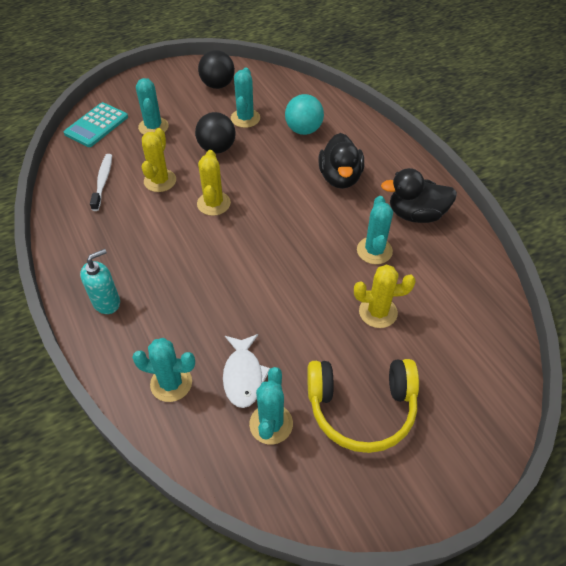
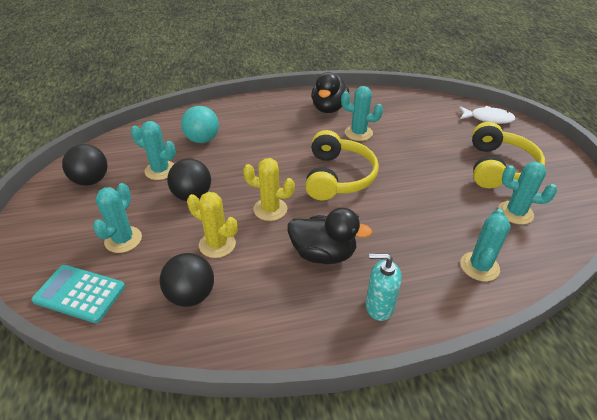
camera: 75 degrees left, 10 degrees down
(96, 125) = (79, 294): turquoise calculator -> turquoise calculator turned 150 degrees clockwise
(103, 181) = (191, 295): white toothbrush -> black ball
(107, 302) = (379, 307): turquoise soap dispenser -> turquoise soap dispenser turned 60 degrees counterclockwise
(153, 127) = (123, 239): turquoise cactus -> turquoise cactus turned 75 degrees counterclockwise
(243, 376) = (471, 220): white fish -> white fish (488, 118)
(281, 245) = (338, 177): none -> yellow headphones
(340, 177) = (273, 132): black duck -> black duck (323, 254)
(378, 312) = (417, 144): yellow cactus -> none

